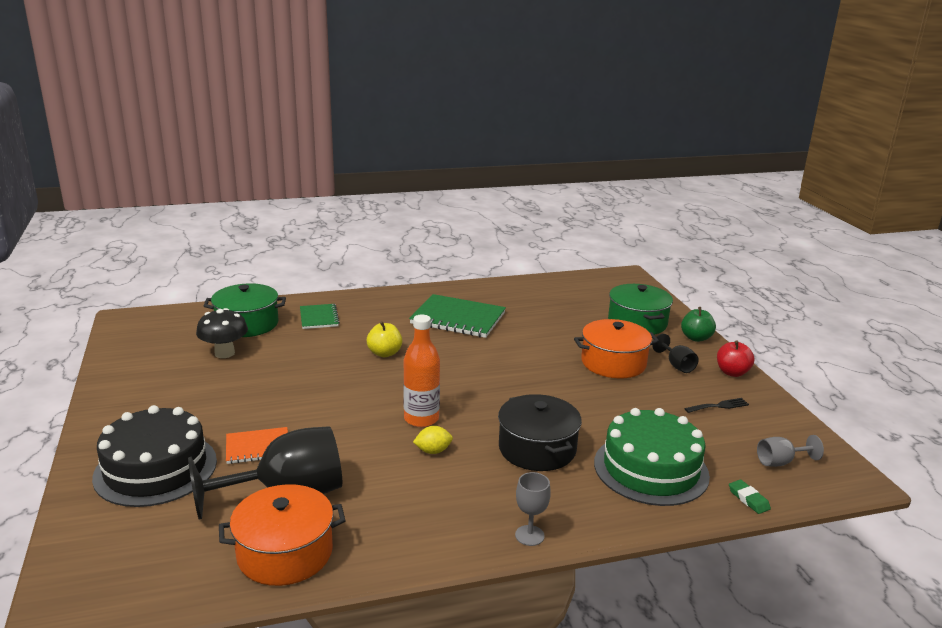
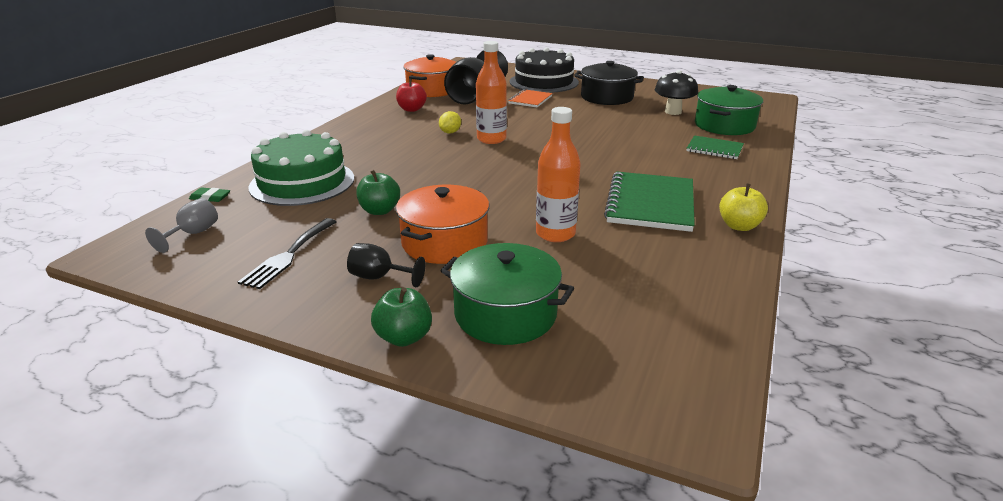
camera: 130 degrees right, 5 degrees up
(384, 353) = (609, 154): yellow apple -> yellow apple (739, 226)
(458, 318) = (651, 204): green notebook -> green notebook turned 45 degrees counterclockwise
(529, 535) = (336, 130): grey goblet -> none
(537, 449) = (395, 158): black pot -> black pot (607, 97)
(545, 334) = (555, 234): none -> orange bottle
(622, 404) = (380, 210): none -> green apple
(719, 406) = (288, 255): black fork -> black fork, size x1.54
(732, 372) = (306, 306): red apple -> red apple (412, 109)

